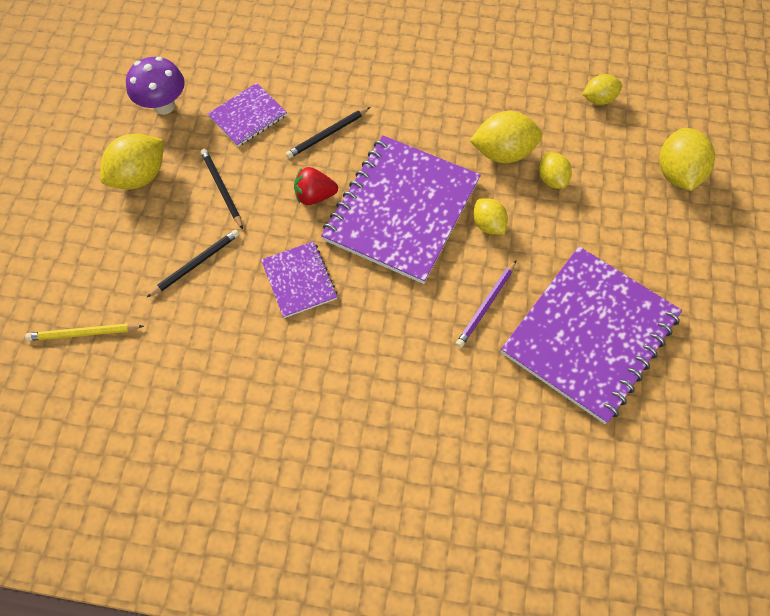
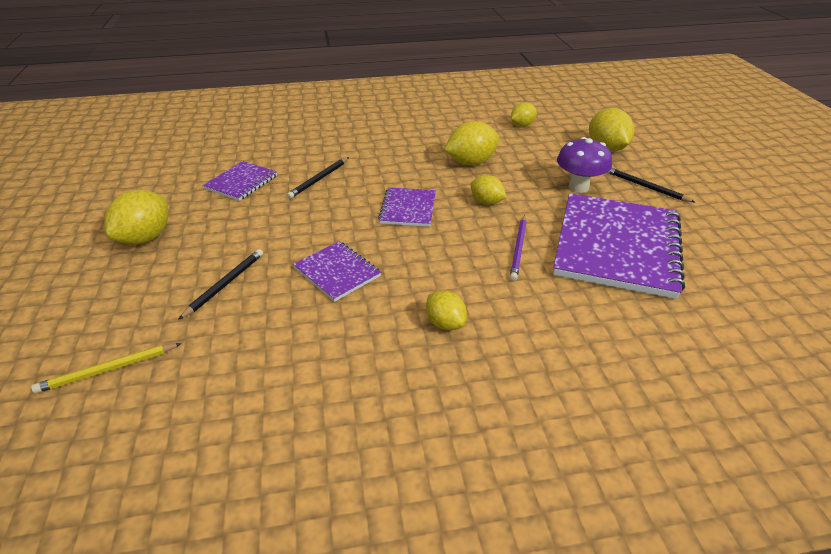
camera: 20 degrees left, 25 degrees down
(164, 106) = (157, 190): purple mushroom -> purple mushroom (578, 187)
(222, 189) = (233, 229): black pencil -> black pencil (645, 187)
(315, 196) = (325, 216): red strawberry -> none
(401, 210) = (408, 209): purple notebook -> purple notebook, size x0.49
(551, 179) = (518, 168): yellow lemon -> yellow lemon (445, 323)

